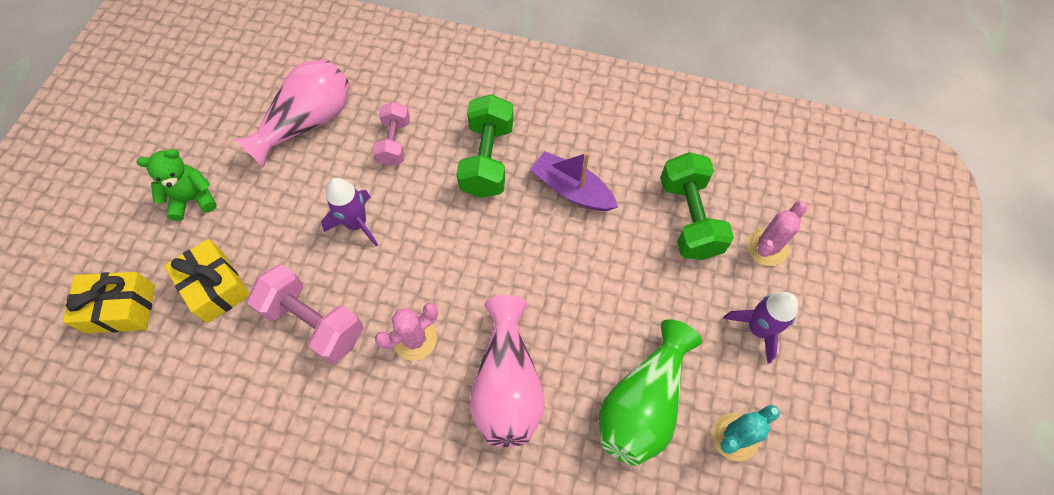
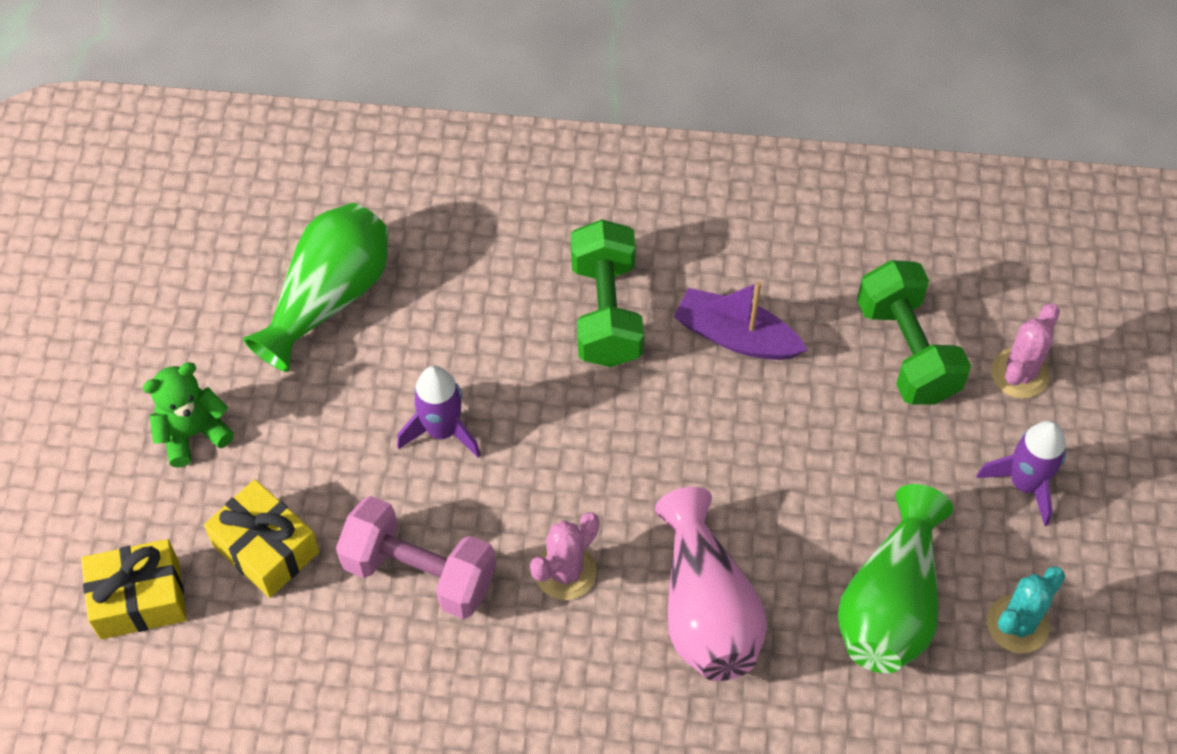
camera: 10 degrees left, 5 degrees down
(307, 123) = (329, 298): pink vase -> green vase
(394, 142) = (465, 307): pink dumbbell -> none

